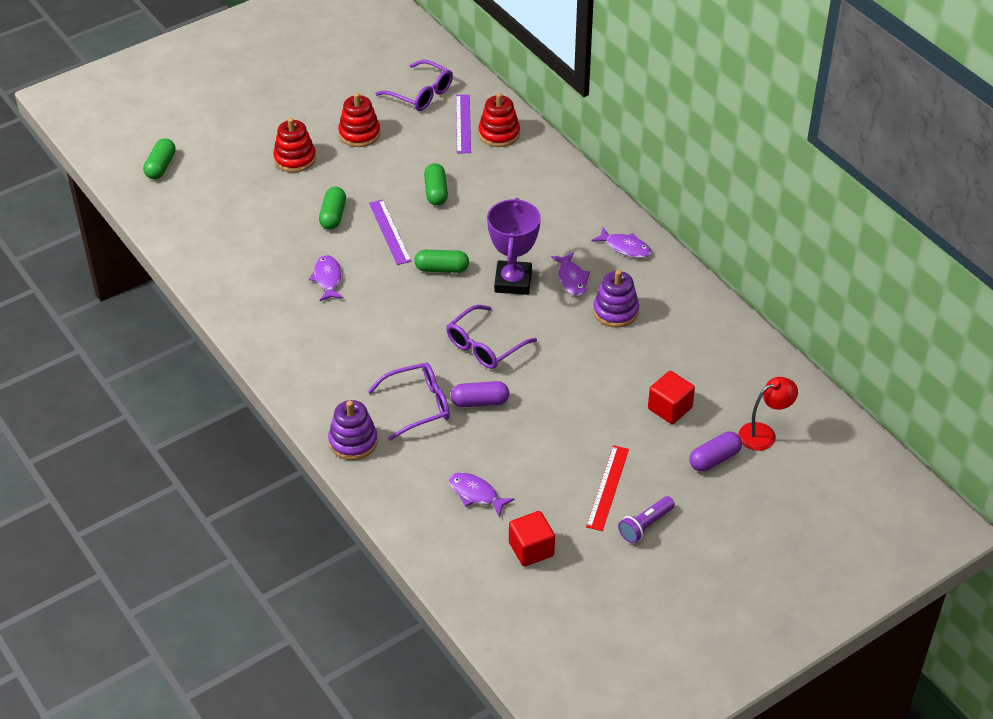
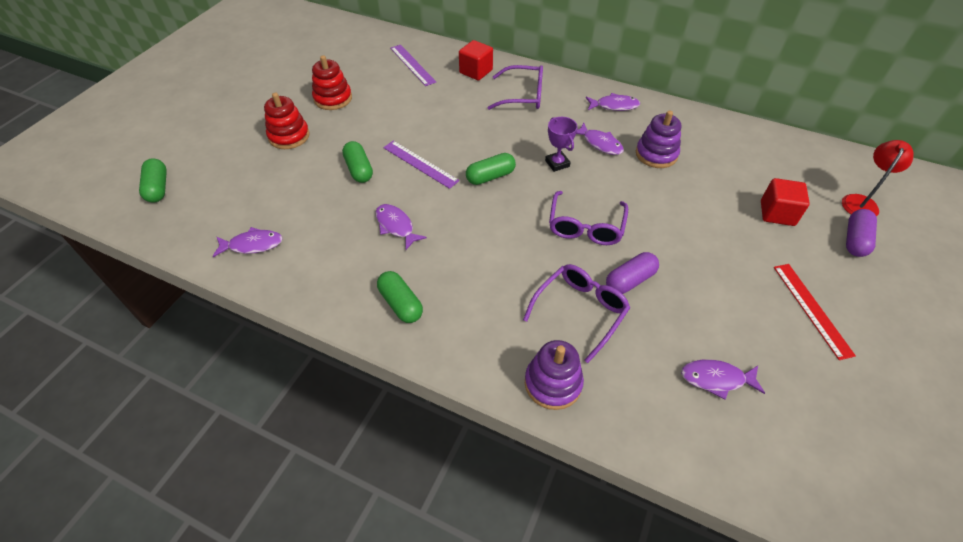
camera: 30 degrees left, 5 degrees up
(206, 247) = (252, 245): none -> purple fish
(421, 94) = (361, 55): purple glasses -> purple glasses (523, 96)
(436, 192) = (433, 119): green capsule -> green capsule (400, 304)
(499, 134) = (446, 62): red stacking toy -> none
(513, 281) = (557, 163): purple trophy -> purple trophy, size x0.56
(531, 549) = (822, 413): red cube -> red cube (476, 71)
(645, 525) = (879, 330): purple flashlight -> none

